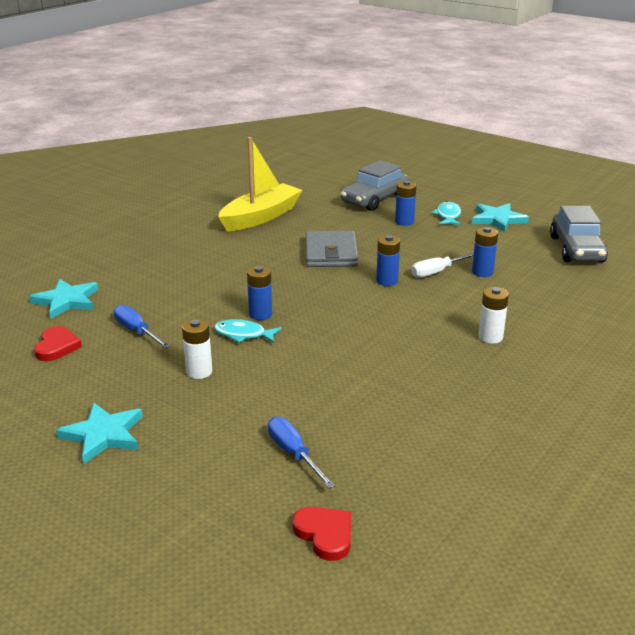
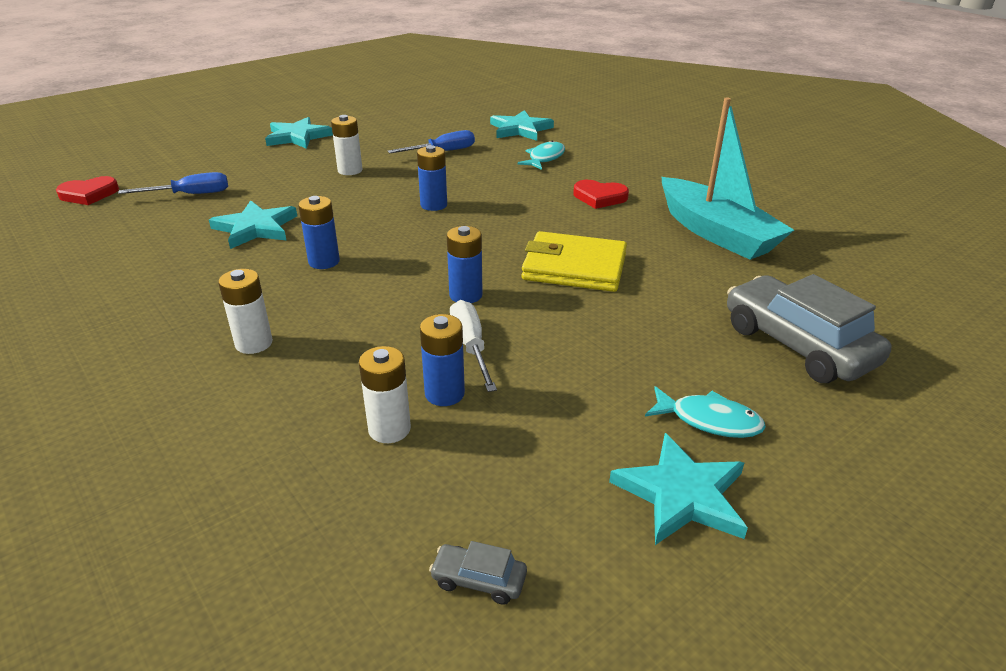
camera: 105 degrees right, 5 degrees up
(57, 347) = (439, 125): red heart -> red heart (599, 197)
(243, 334) = (398, 193): turquoise fish -> turquoise fish (545, 158)
(261, 217) = (716, 233): yellow boat -> turquoise boat
(331, 253) = (574, 267): grey wallet -> yellow wallet
(344, 387) = (255, 228): none -> turquoise star
(404, 222) = (682, 357): blue battery -> blue battery (324, 261)
(520, 280) = (389, 429): none -> white battery
(576, 249) = (478, 580): grey car -> grey car, size x0.41

